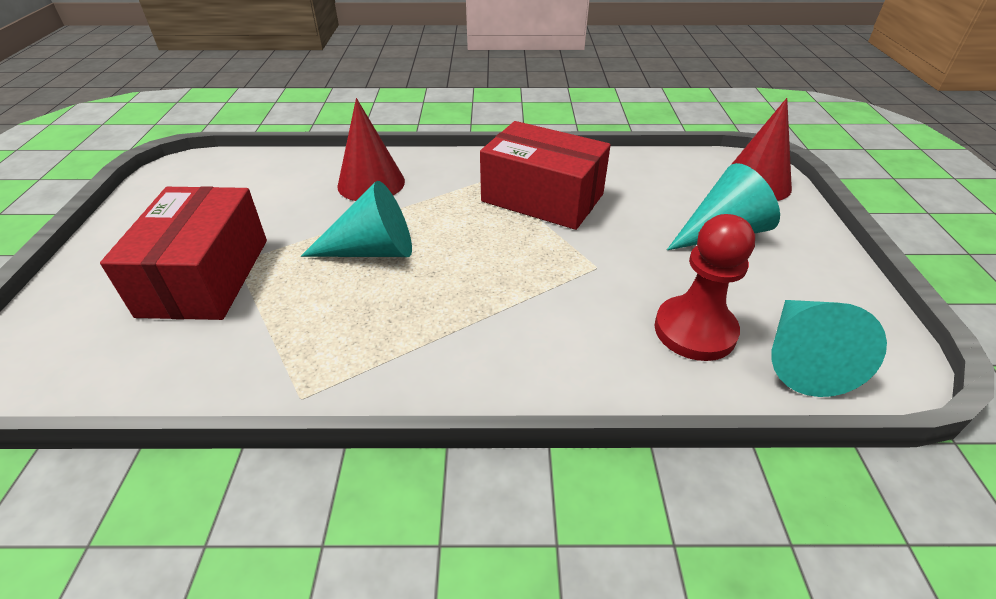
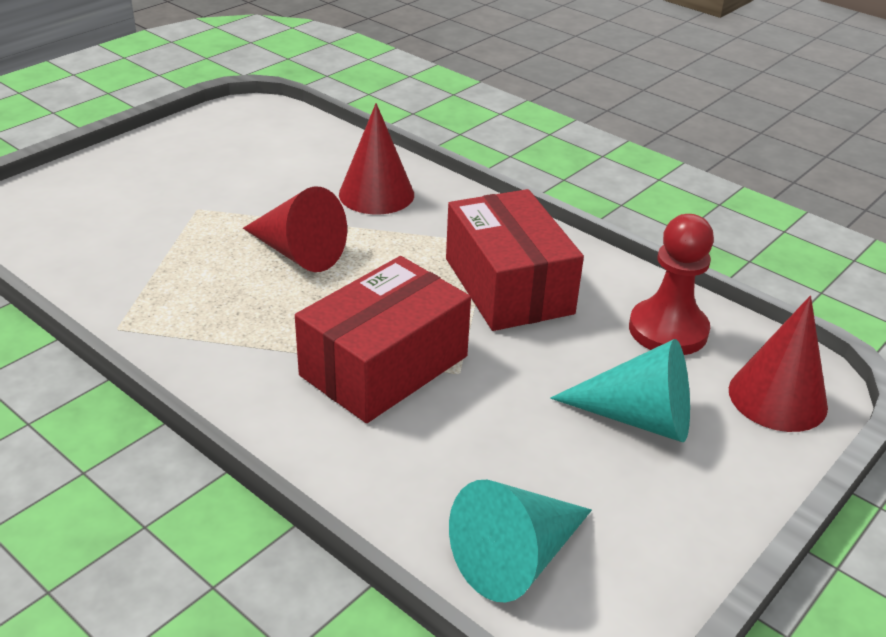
camera: 40 degrees right, 5 degrees down
(205, 276) = (165, 209): red box -> red box (384, 366)
(372, 251) = (298, 253): turquoise cone -> red cone
(695, 330) = (457, 473): red pawn -> red pawn (668, 330)

